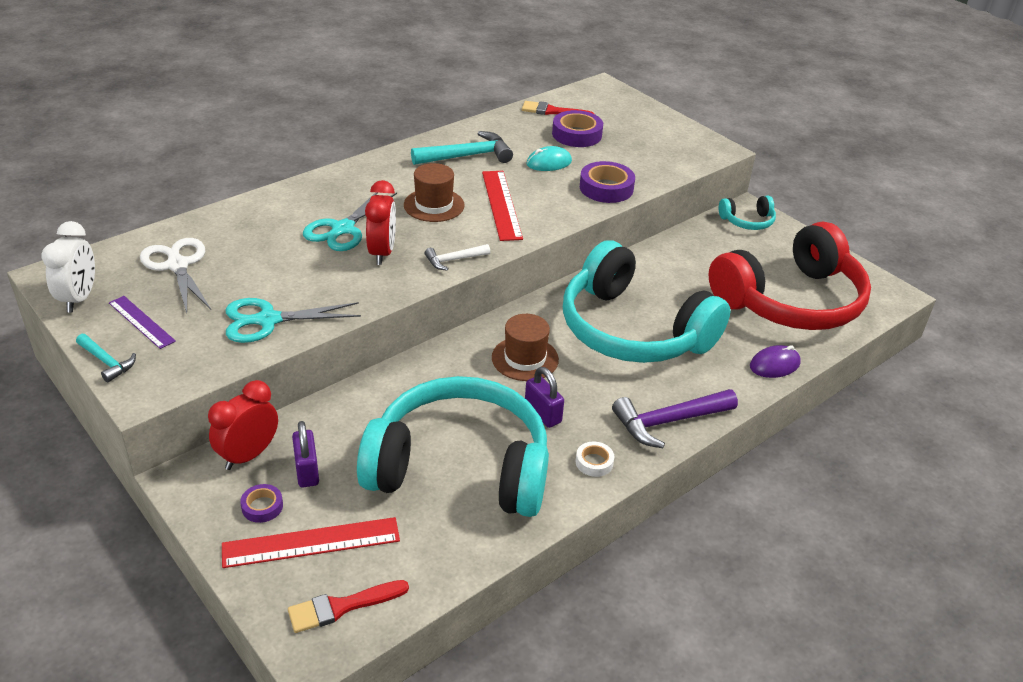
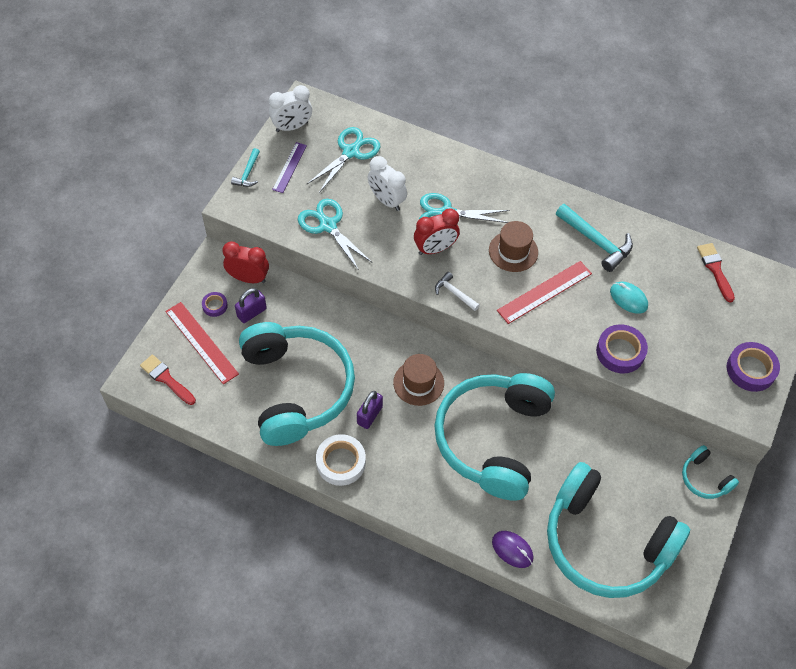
camera: 65 degrees right, 20 degrees up
(177, 265) = (351, 152): white scissors -> turquoise scissors
(279, 263) = (386, 200): none -> white clock
(577, 134) = (690, 301): purple tape -> purple tape (750, 369)
(594, 462) = (341, 462): white tape -> white tape, size x1.83
(668, 422) = (405, 495): purple hammer -> none
(791, 301) = (605, 542): red headphones -> turquoise headphones

